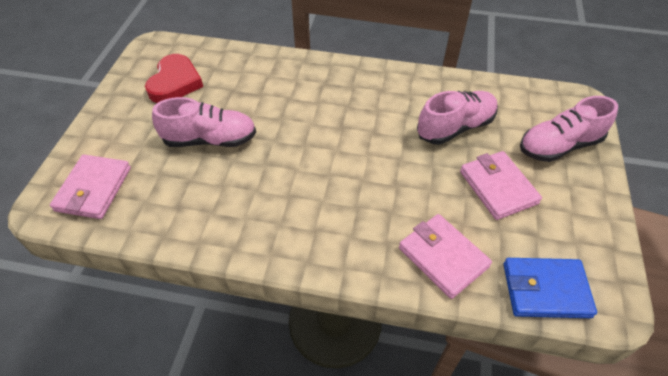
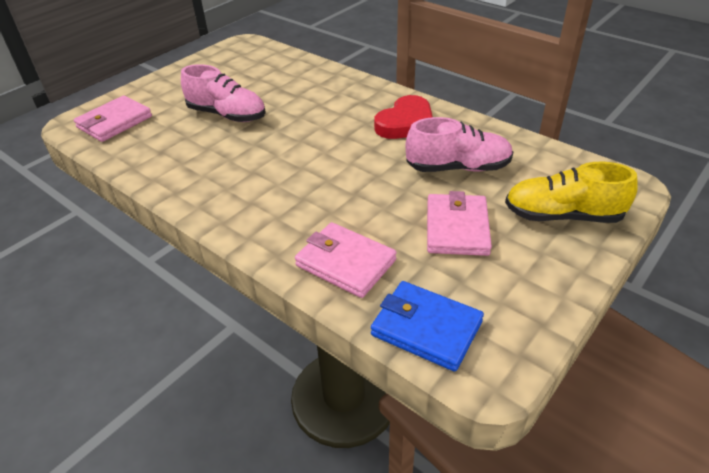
camera: 30 degrees right, 10 degrees down
(175, 82) = (237, 71): red heart -> red heart (406, 123)
(443, 257) = (346, 263): pink wallet -> pink wallet turned 45 degrees counterclockwise
(559, 146) = (562, 216): pink shoe -> yellow shoe

